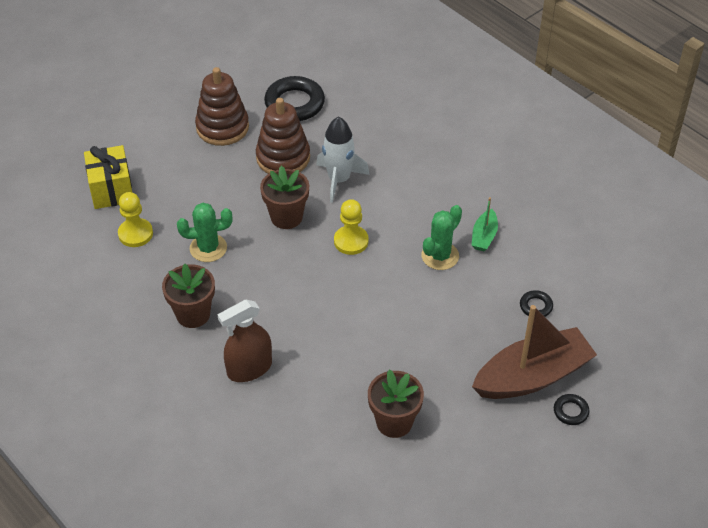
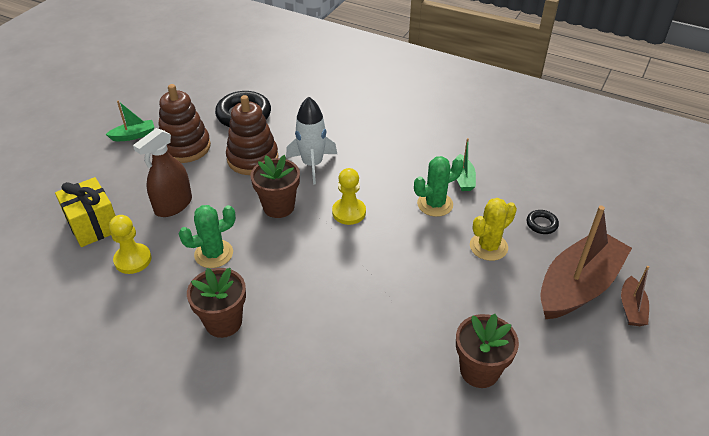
camera: 20 degrees left, 5 degrees down
(177, 101) = (134, 135): none -> green boat
(249, 369) = (306, 361): brown spray bottle -> brown spray bottle (173, 205)
(440, 256) = (435, 204): green cactus -> green cactus turned 45 degrees clockwise
(468, 314) = (488, 247): none -> yellow cactus
(570, 411) = (631, 308): black ring -> brown boat

